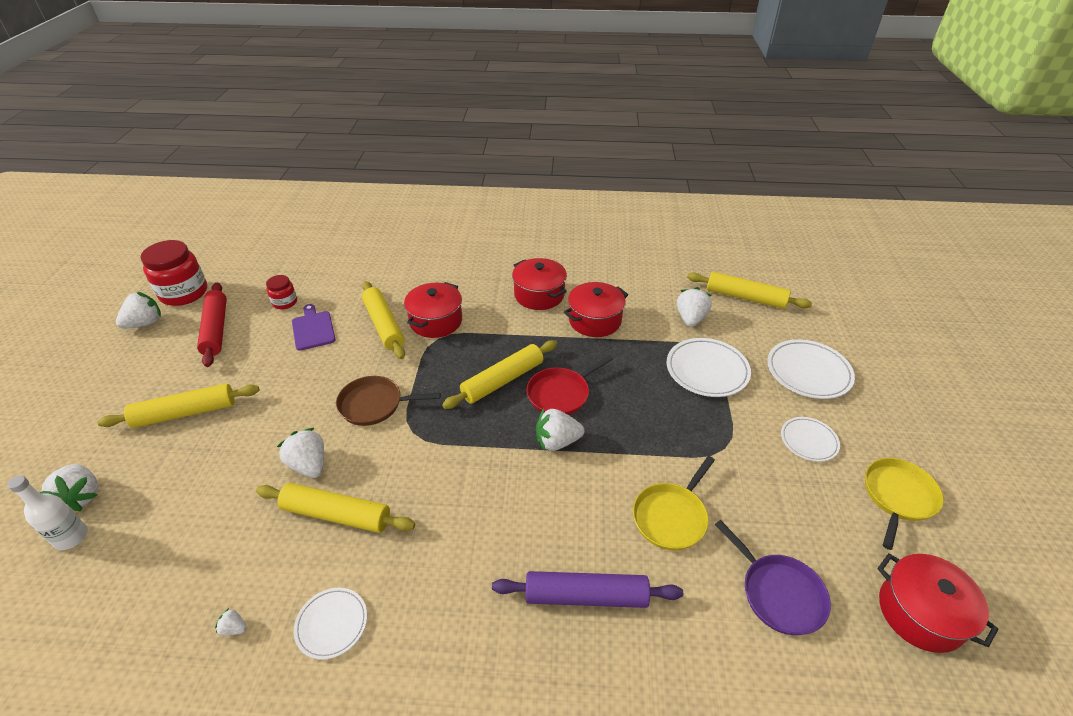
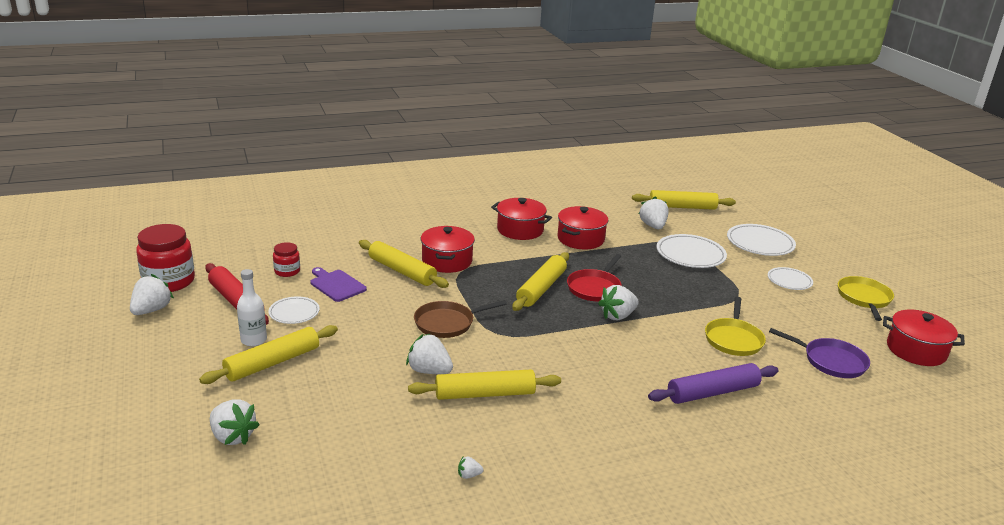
camera: 25 degrees left, 15 degrees down
(71, 537) = (255, 463): white bottle -> white bottle (254, 340)
(332, 624) = (545, 453): white plate -> white plate (294, 313)

